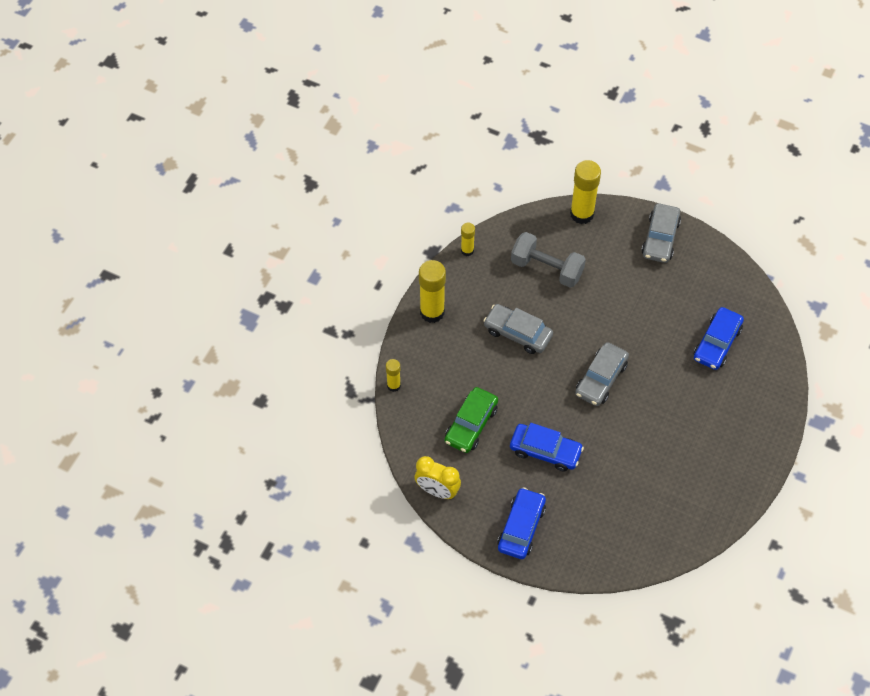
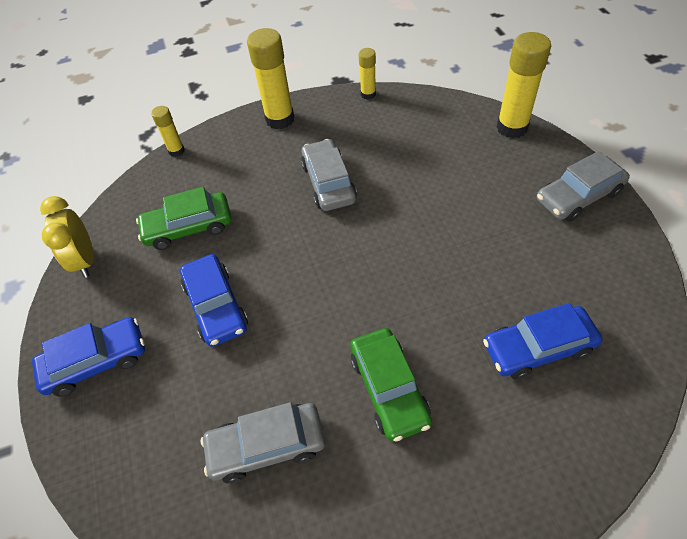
camera: 50 degrees right, 5 degrees down
(546, 268) = (422, 149): grey dumbbell -> none
(601, 379) = (357, 281): grey car -> grey car (266, 446)
(673, 417) = (389, 389): none -> green car

